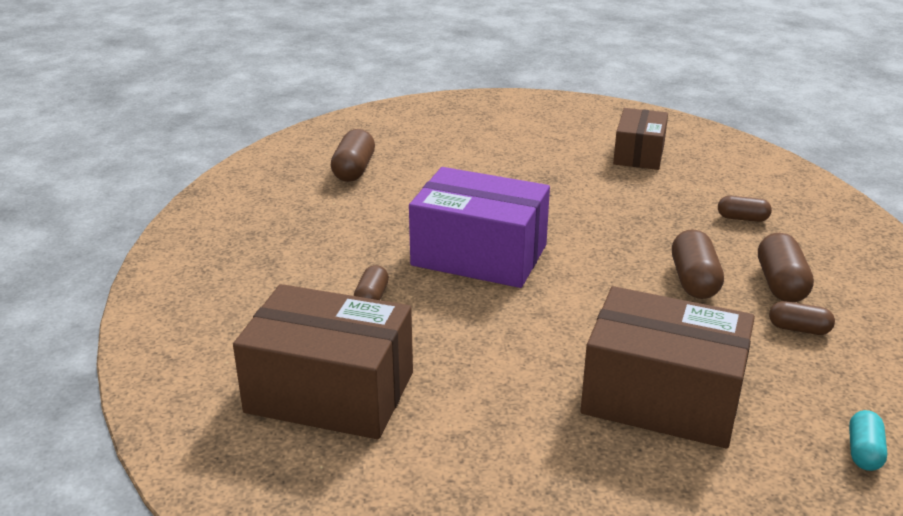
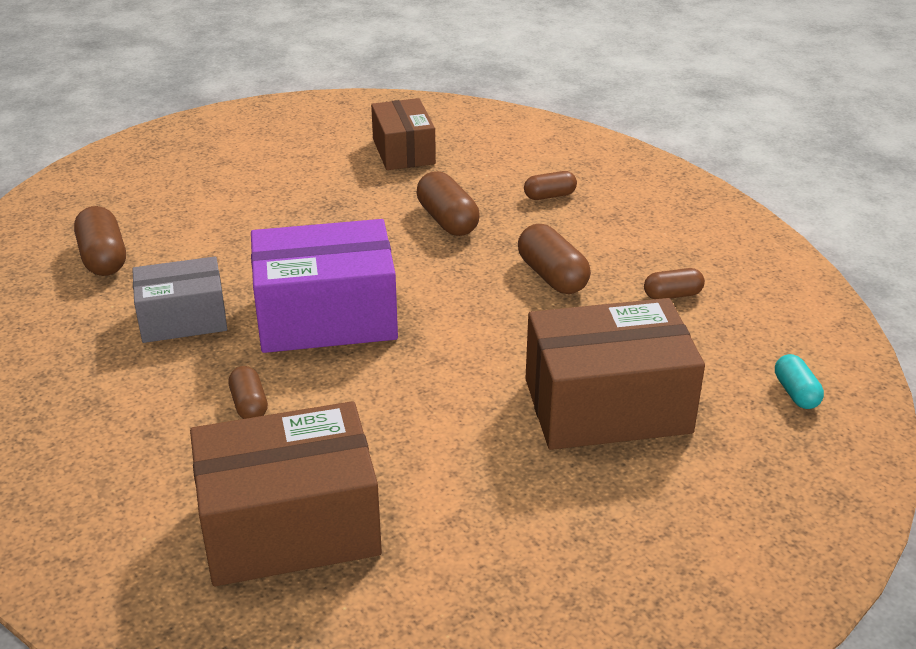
camera: 30 degrees left, 5 degrees up
(374, 225) = (183, 319): none -> grey box
(781, 284) = (628, 254): brown capsule -> brown capsule (447, 220)

